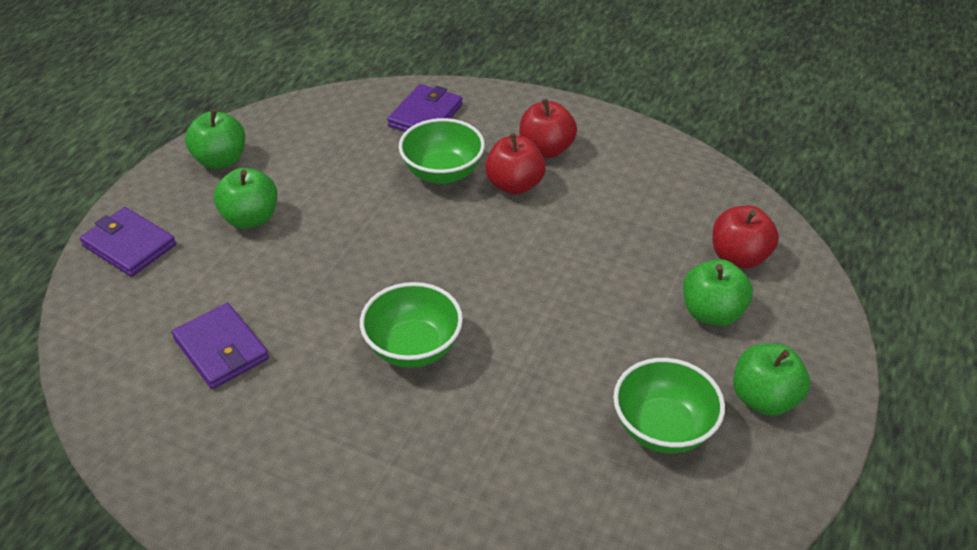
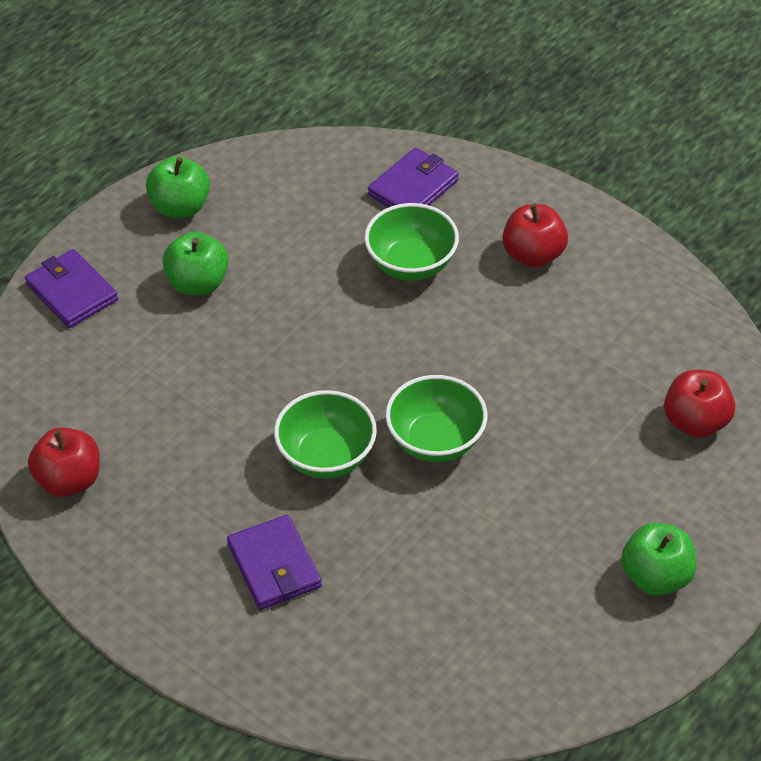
camera: 15 degrees right, 5 degrees up
(221, 349) = (142, 422): purple wallet -> purple wallet (274, 565)
(514, 185) = (484, 293): red apple -> red apple (69, 480)
(663, 428) = (543, 585): green bowl -> green bowl (436, 441)
(712, 313) = (641, 478): green apple -> none

